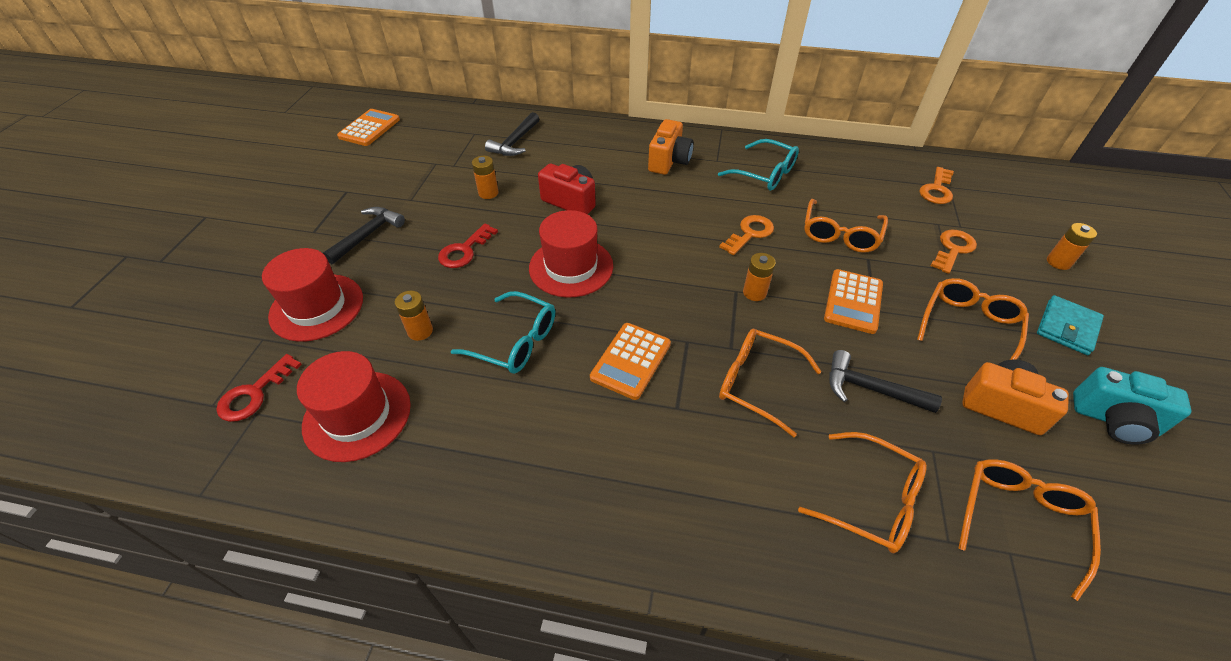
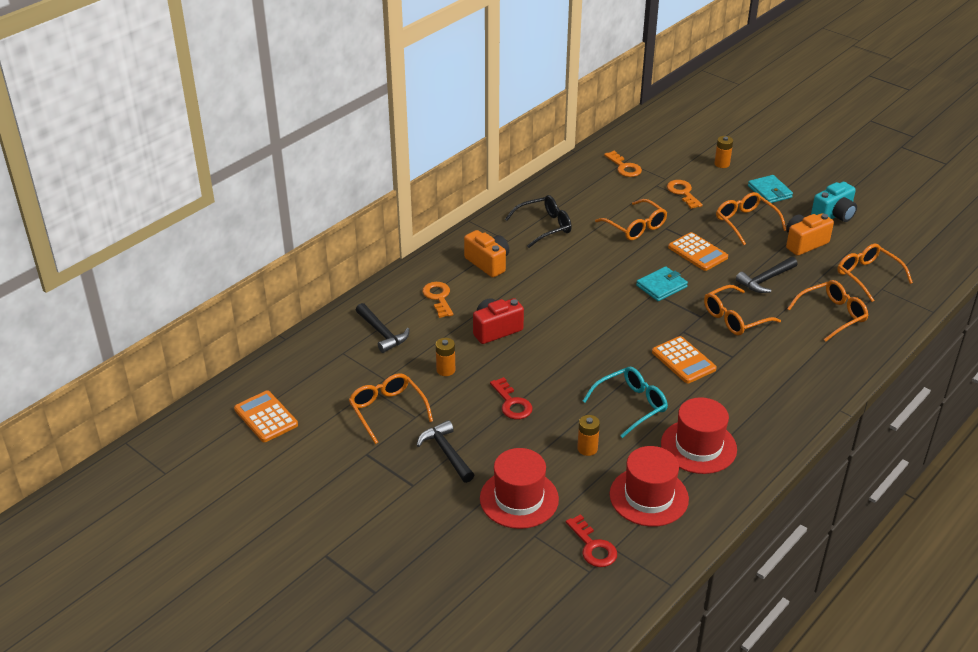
camera: 60 degrees left, 10 degrees down
(409, 182) = (388, 411): none -> orange glasses
(571, 267) = (574, 356): red hat -> red hat (698, 446)
(750, 233) = (604, 263): orange key -> orange key (438, 297)
(754, 293) = (661, 286): orange battery -> turquoise wallet
(764, 173) = (543, 227): turquoise glasses -> black glasses

